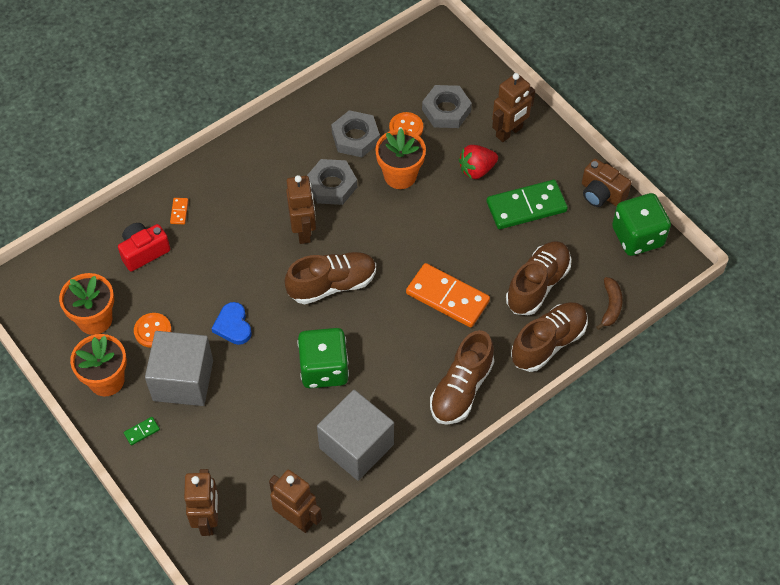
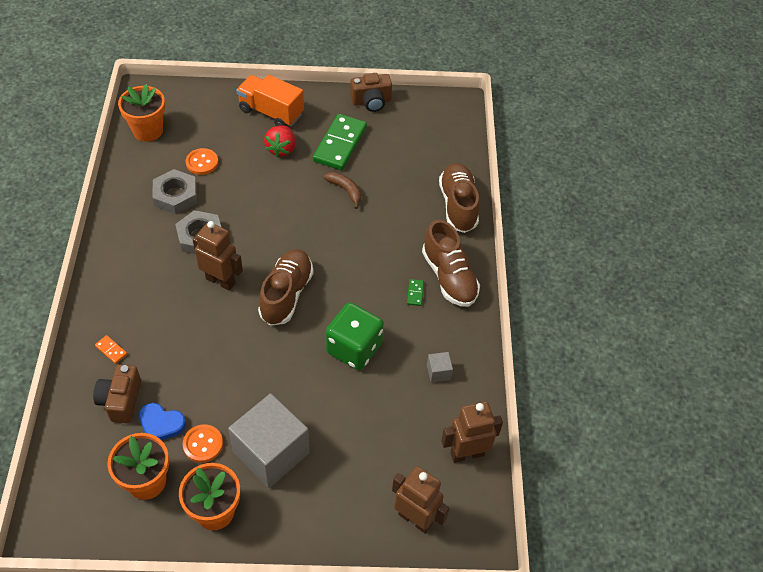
camera: 55 degrees left, 5 degrees down
(142, 431) = (290, 516): green domino -> green domino (415, 293)
(144, 252) = (121, 400): red camera -> brown camera
(233, 325) = (256, 383): blue heart -> blue heart (161, 424)
(356, 446) = (438, 372): grey cube -> grey cube, size x0.40
(400, 175) = (238, 192): orange flower pot -> orange flower pot (148, 131)
(446, 110) = (214, 131): grey nut -> none
(447, 297) = (367, 234): orange domino -> none
(509, 132) = (271, 112): brown robot -> orange truck
(537, 285) = (407, 180): brown shoe -> none
(610, 306) = (461, 155): brown banana -> brown banana (345, 190)
(637, 237) = (422, 107): green dice -> none

